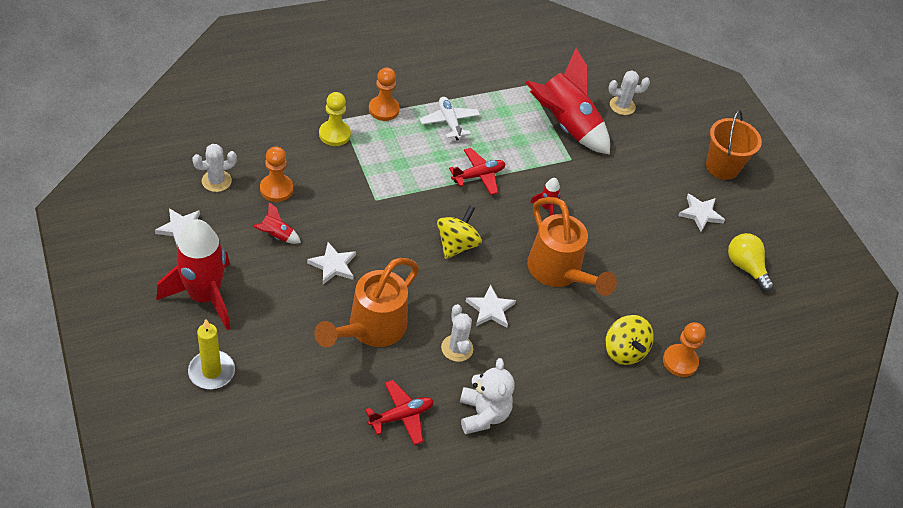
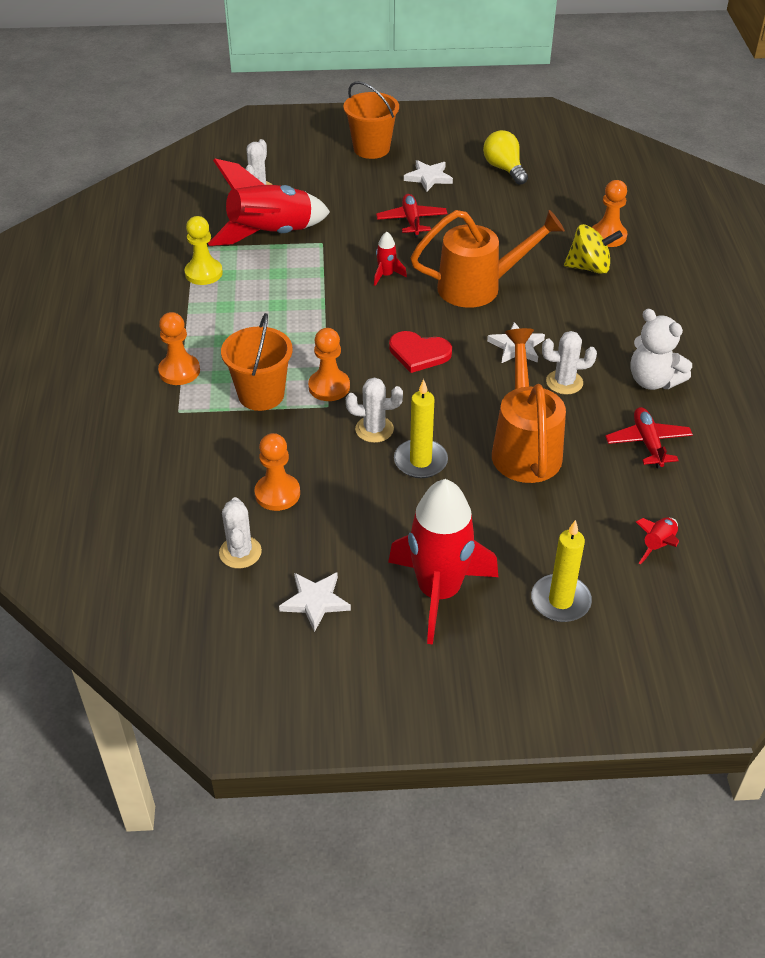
camera: 65 degrees left, 5 degrees down
(276, 236) = (357, 506): red rocket -> red rocket (658, 545)
(333, 265) = (420, 461): white star -> yellow candle
(334, 134) = (203, 423): yellow pawn -> yellow pawn (203, 273)
(359, 231) = (374, 429): none -> white cactus
(370, 329) = (525, 446): orange watering can -> orange watering can turned 150 degrees counterclockwise
(374, 159) = (261, 395): none -> orange bucket
(397, 196) = (329, 387): none -> orange pawn
(449, 122) = (226, 320): white plane -> none
(456, 245) = (419, 353): yellow spinning top -> red heart
(478, 175) = (320, 315): red plane -> red plane (411, 221)
(483, 414) = (653, 380): white teddy bear -> white teddy bear turned 150 degrees counterclockwise
(745, 267) = (504, 169): yellow light bulb -> yellow light bulb turned 75 degrees clockwise

